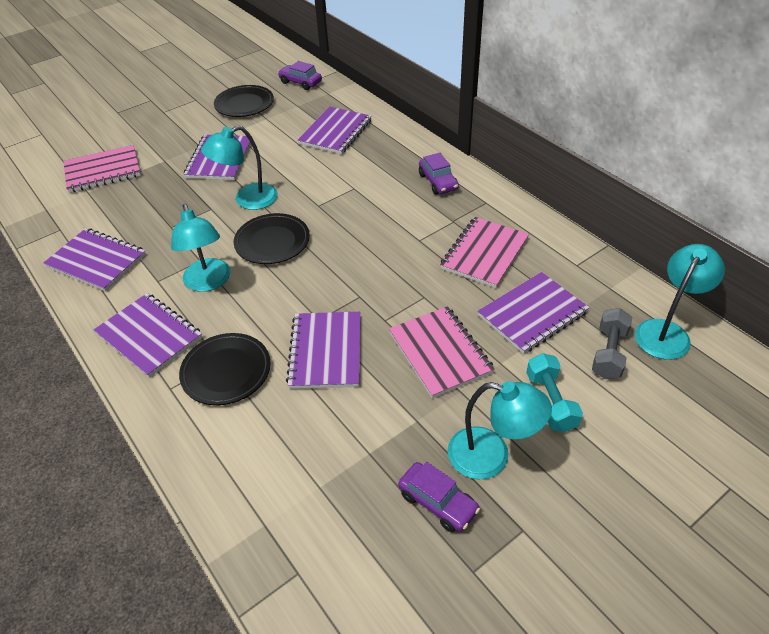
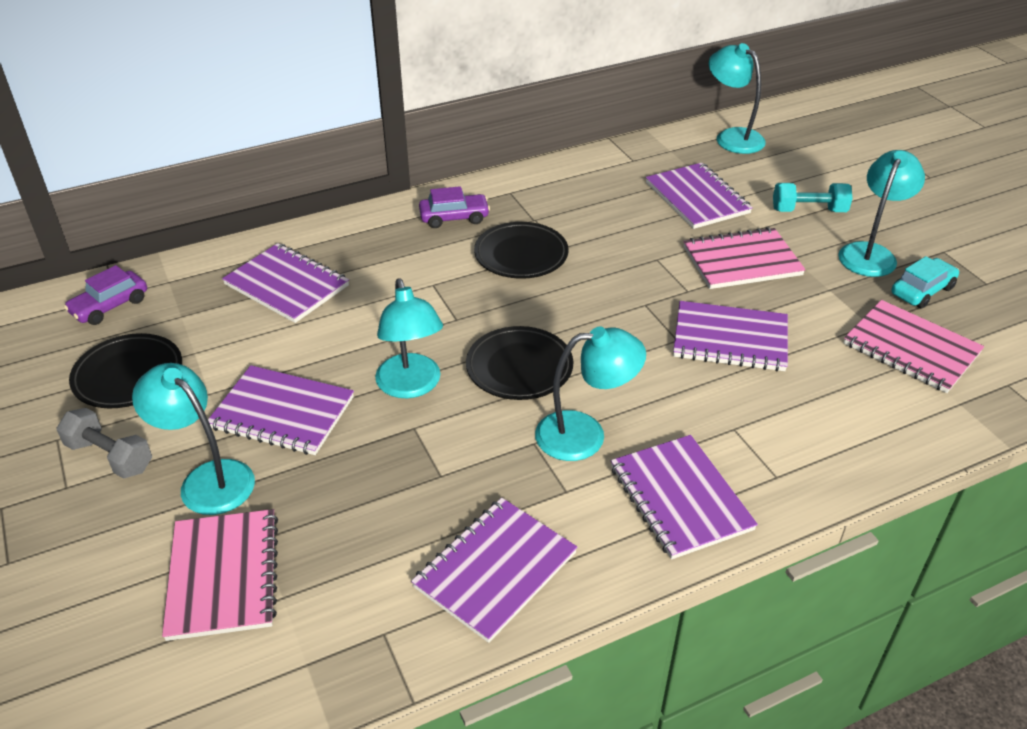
camera: 80 degrees left, 5 degrees down
(149, 336) = (680, 498): purple notebook -> purple notebook turned 75 degrees counterclockwise
(168, 149) = (207, 479): none -> turquoise lamp
(226, 371) = (753, 423): black plate -> black plate (521, 255)
(438, 502) = (922, 291): purple car -> turquoise car
(484, 253) = (598, 209): pink notebook -> pink notebook (911, 349)
(608, 353) = (753, 170): grey dumbbell -> grey dumbbell (110, 456)

